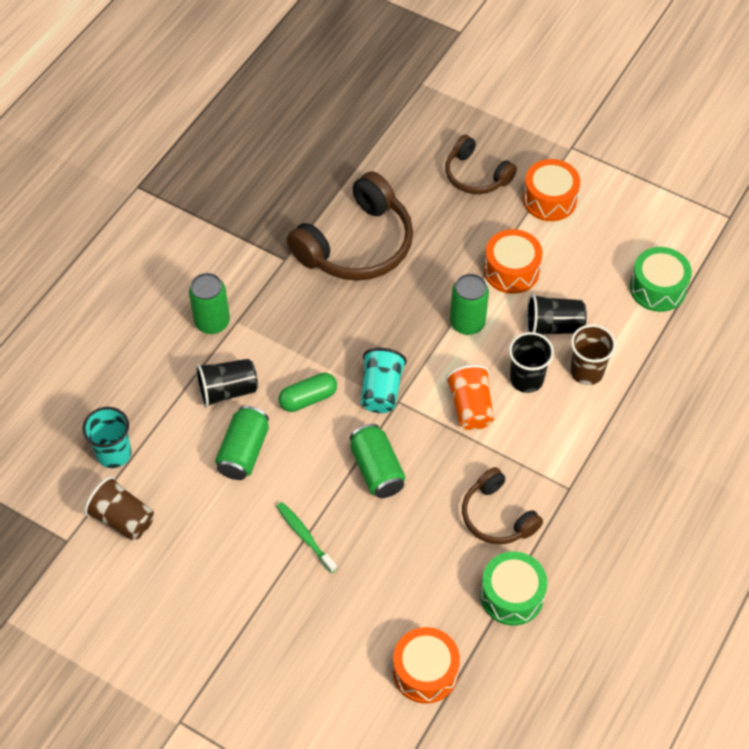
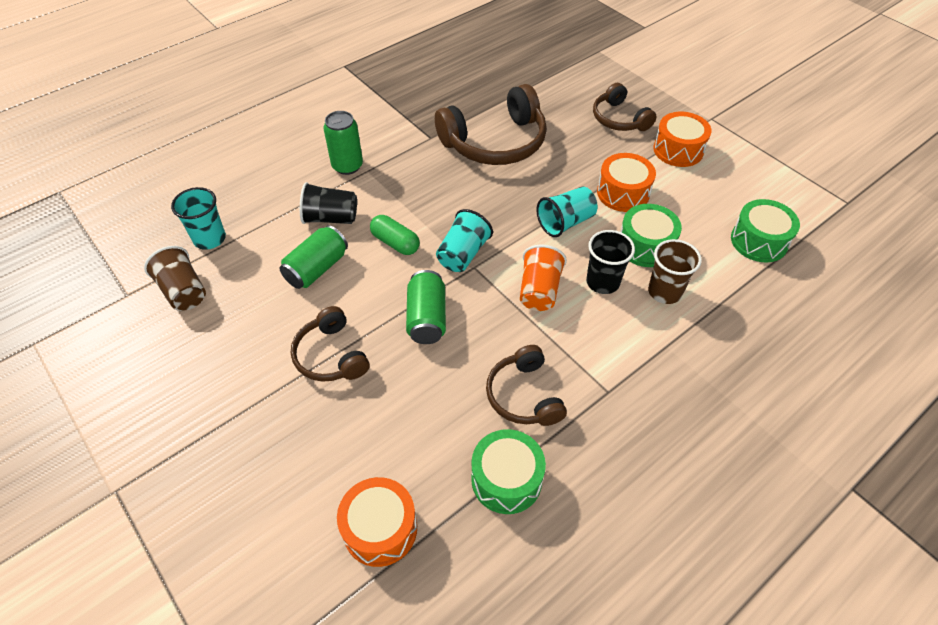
camera: 20 degrees right, 5 degrees down
(305, 536) = (330, 355): green toothbrush -> brown headphones
(308, 398) = (395, 243): green capsule -> green capsule turned 45 degrees clockwise
(467, 323) = (565, 222): green can -> turquoise cup
(553, 326) = (645, 246): black cup -> green drum

